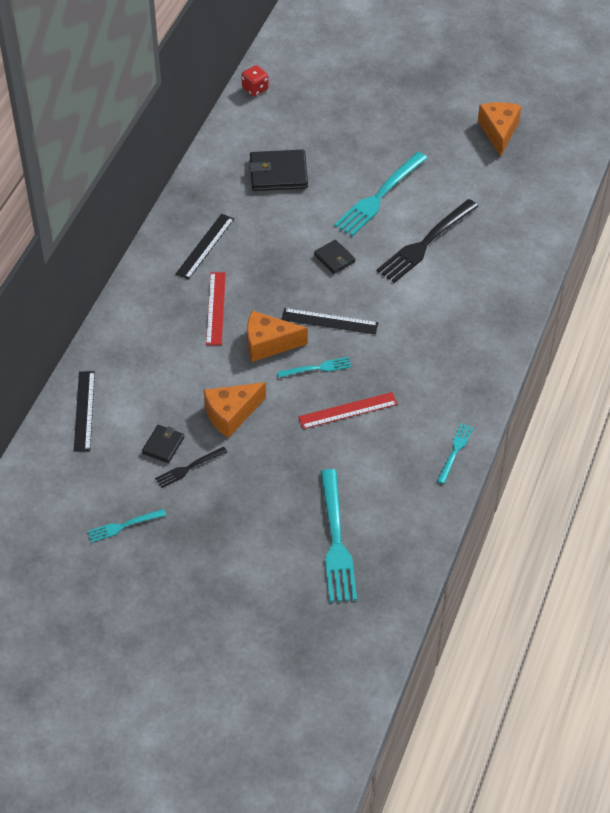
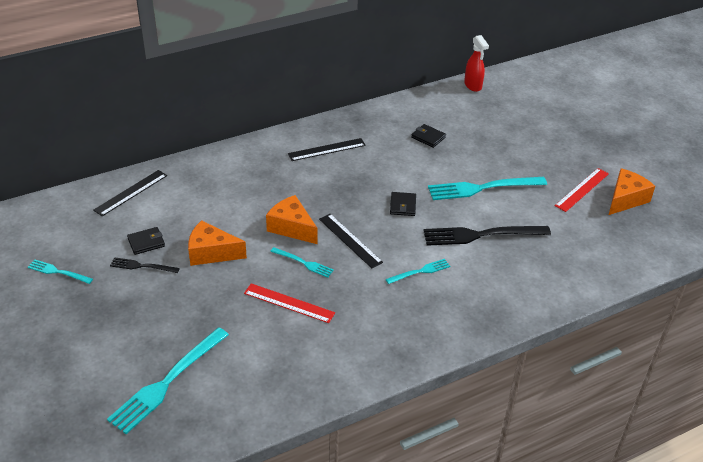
camera: 40 degrees right, 10 degrees down
(216, 308) = (286, 187): red ruler -> red ruler (582, 189)
(255, 89) = (473, 86): red dice -> red spray bottle
(278, 173) = (428, 137): black wallet -> black wallet, size x0.57
(455, 450) = (330, 384): turquoise fork -> turquoise fork (420, 271)

